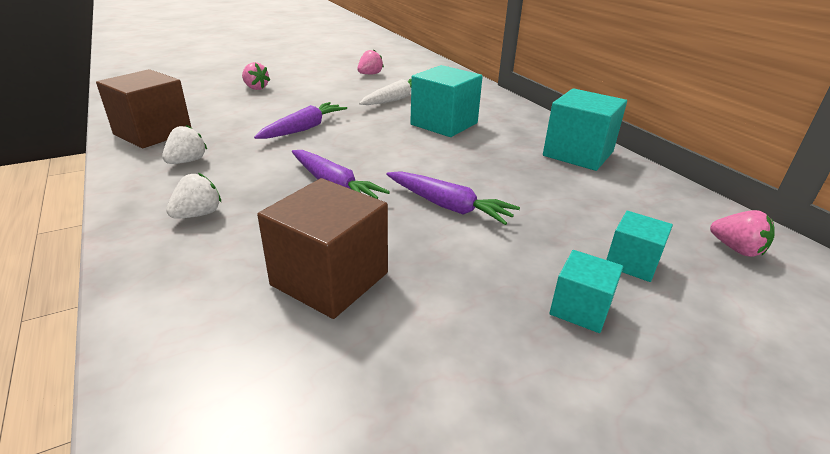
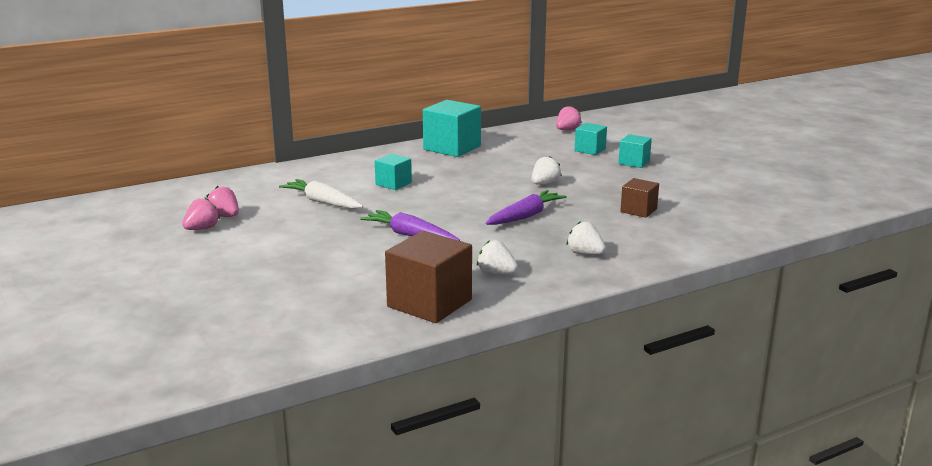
camera: 90 degrees left, 10 degrees down
(256, 88) = (271, 273): pink strawberry -> pink strawberry (202, 229)
(330, 279) = (638, 210): brown cube -> brown cube, size x0.56
(444, 124) = (393, 184): turquoise cube -> turquoise cube, size x0.56
(448, 206) = (545, 184): purple carrot -> white strawberry

